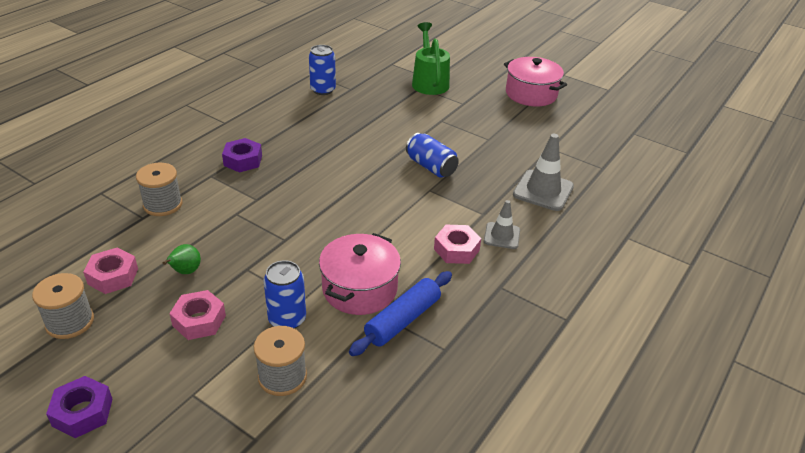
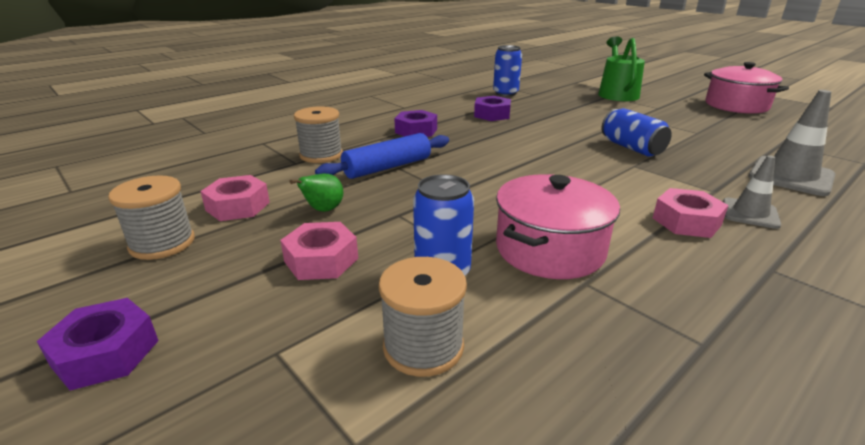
camera: 15 degrees right, 10 degrees down
(311, 128) = (492, 114): none -> purple nut
(403, 320) = (620, 293): blue rolling pin -> blue rolling pin (387, 167)

